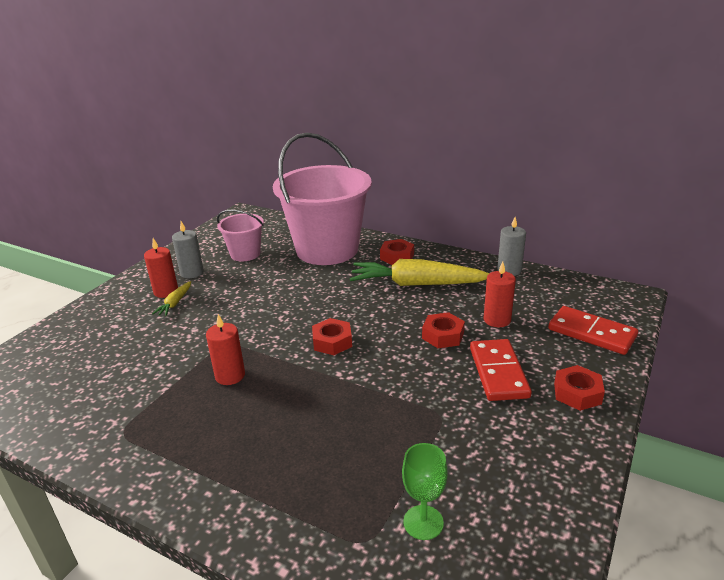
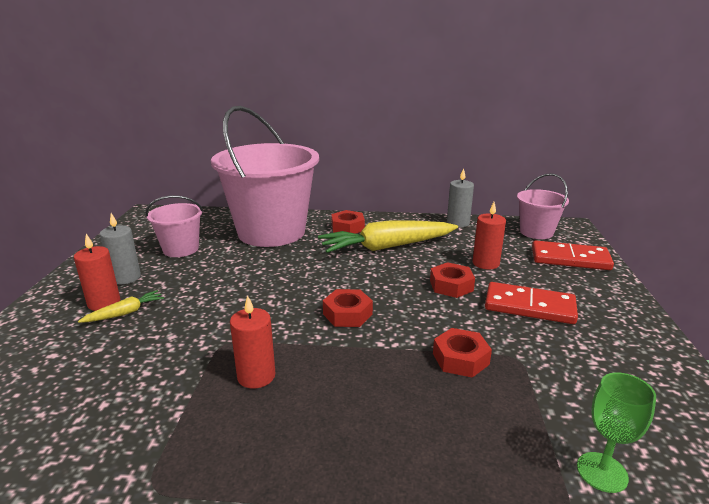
camera: 25 degrees left, 5 degrees down
(175, 303) = (125, 313): yellow carrot -> yellow carrot turned 120 degrees counterclockwise
(498, 372) = (529, 306): red domino -> red domino turned 45 degrees counterclockwise
(577, 393) = (608, 308): red nut -> red nut (460, 359)
(584, 296) = (536, 232): none -> pink bucket

